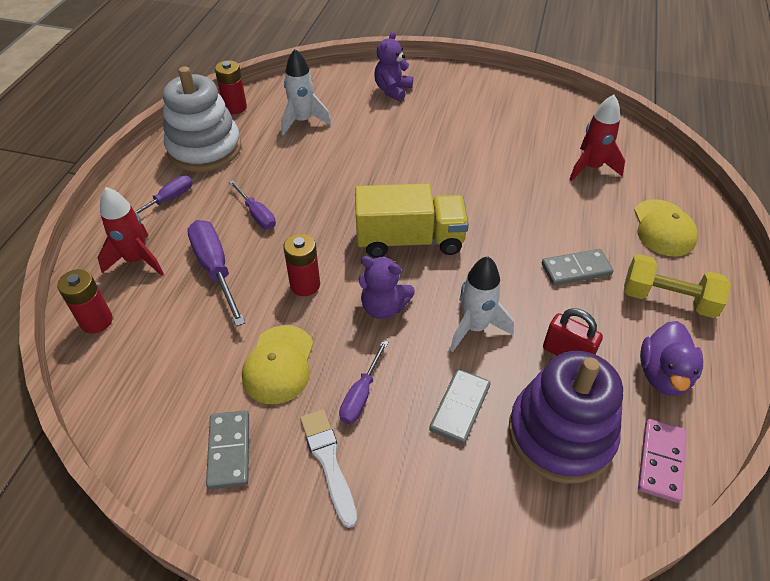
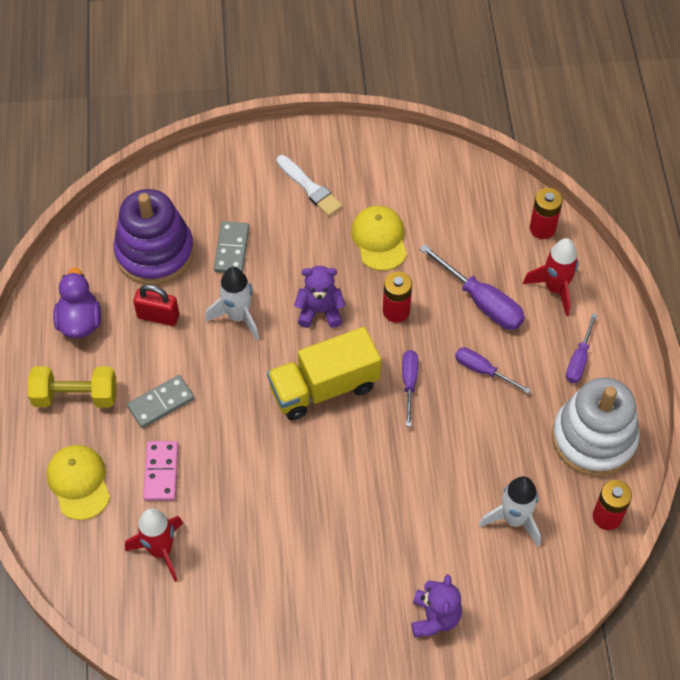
camera: 160 degrees right, 10 degrees up
(229, 450) = (380, 174): grey domino -> none
(361, 395) = (307, 236): purple screwdriver -> purple screwdriver (409, 383)
(661, 461) = (82, 255): pink domino -> pink domino (161, 472)

